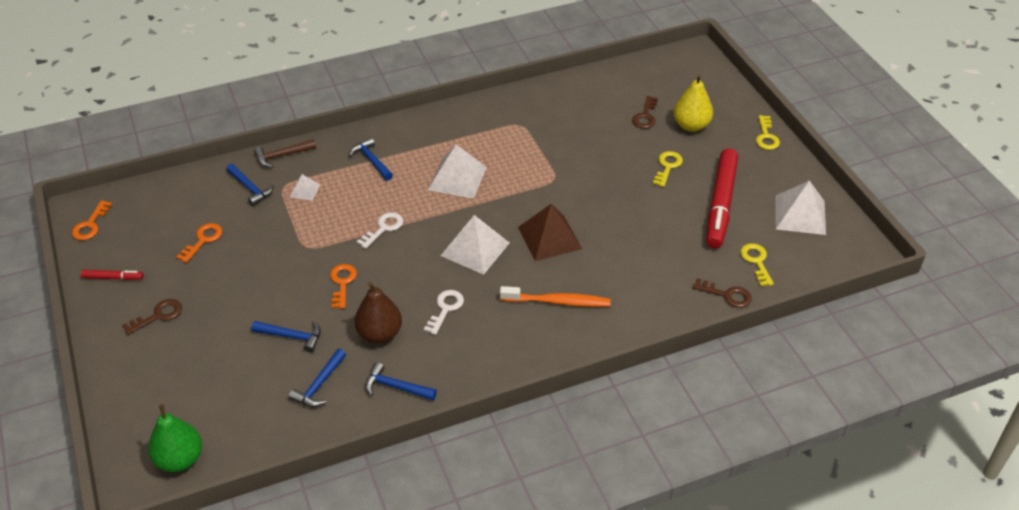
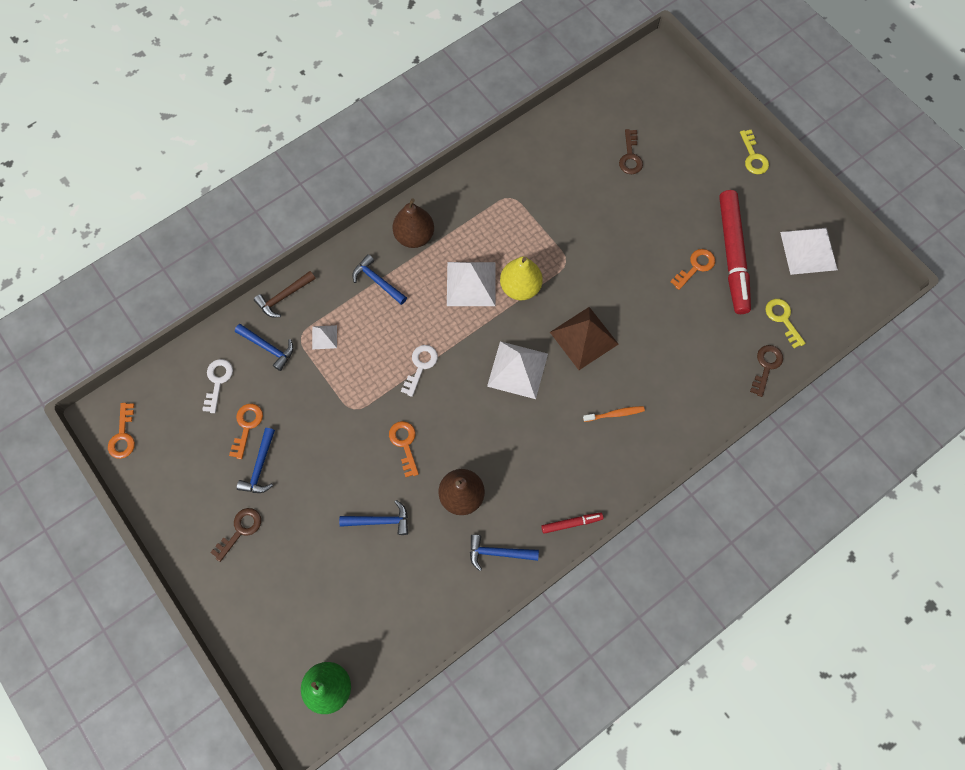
camera: 15 degrees left, 25 degrees up
(113, 278) = (175, 496): red marker -> red marker (571, 523)
(319, 385) = (426, 569): blue hammer -> blue hammer (260, 466)
(419, 136) = (414, 236): none -> brown pear
(445, 309) = (513, 450): white key -> white key (218, 381)
(558, 301) = (615, 414): orange toothbrush -> orange toothbrush, size x0.59
(667, 167) = (670, 219): yellow key -> none
(680, 206) = (695, 267): none -> orange key
(691, 125) = (678, 159): yellow pear -> yellow pear (520, 287)
(727, 295) = (766, 366): brown key -> brown key turned 75 degrees counterclockwise

